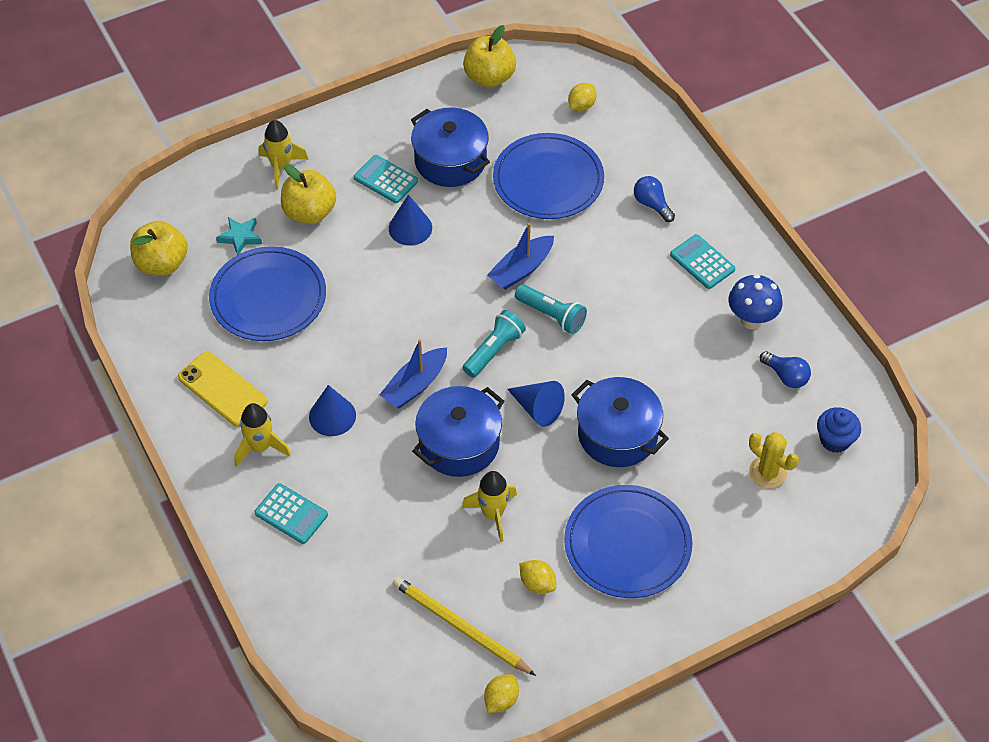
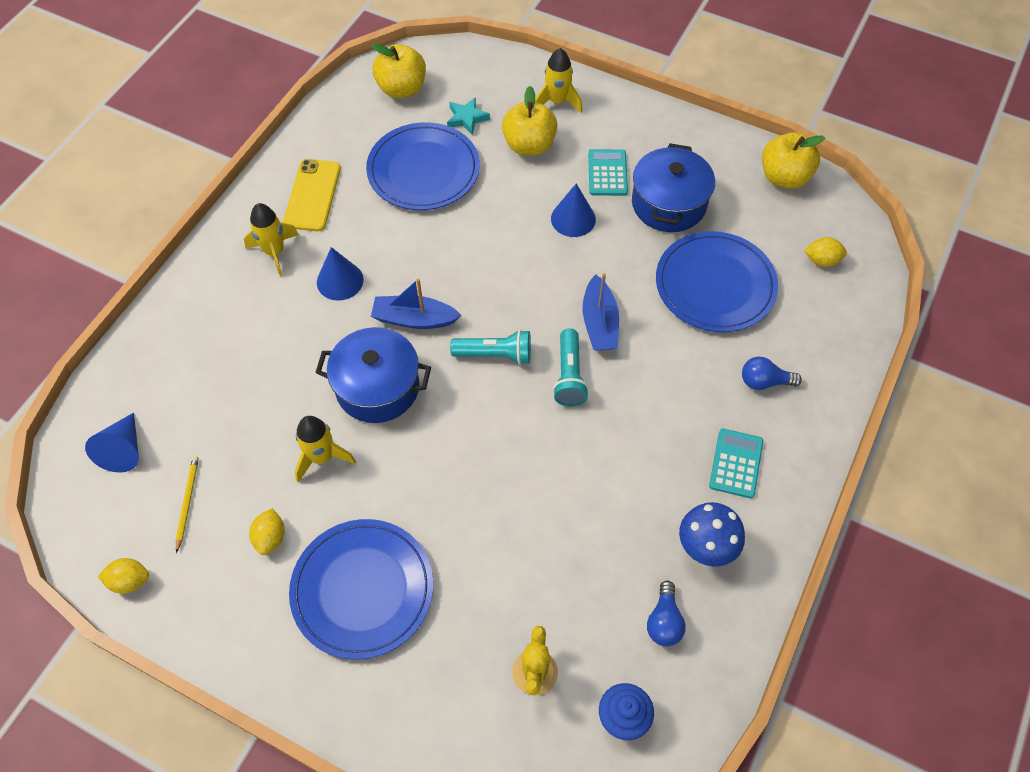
camera: 55 degrees right, 5 degrees up
(291, 514) = (224, 311): turquoise calculator -> none
(460, 627) = (187, 502): yellow pencil -> yellow pencil, size x0.56
(521, 269) = (599, 323): blue boat -> blue boat turned 105 degrees counterclockwise
(538, 408) = (459, 425): blue cone -> blue cone (123, 450)
(617, 434) = (479, 508): blue pot -> none
(652, 204) = (764, 381): blue light bulb -> blue light bulb turned 105 degrees counterclockwise

